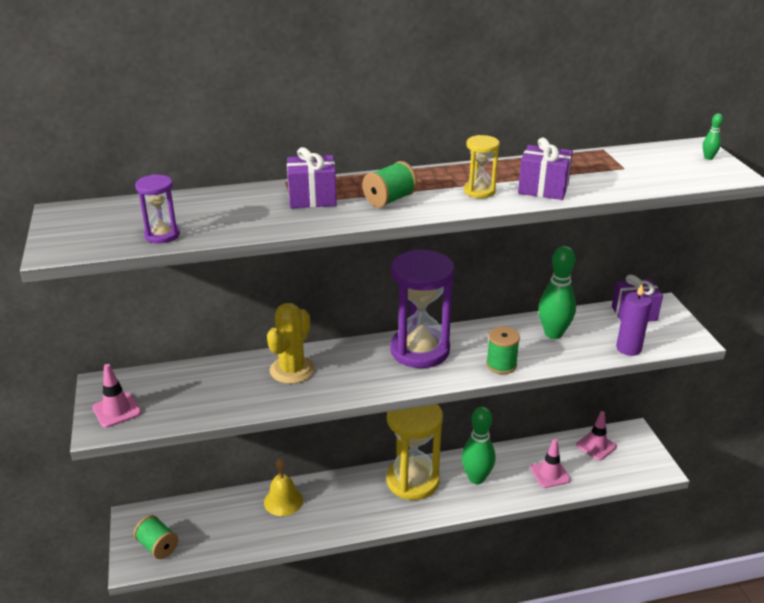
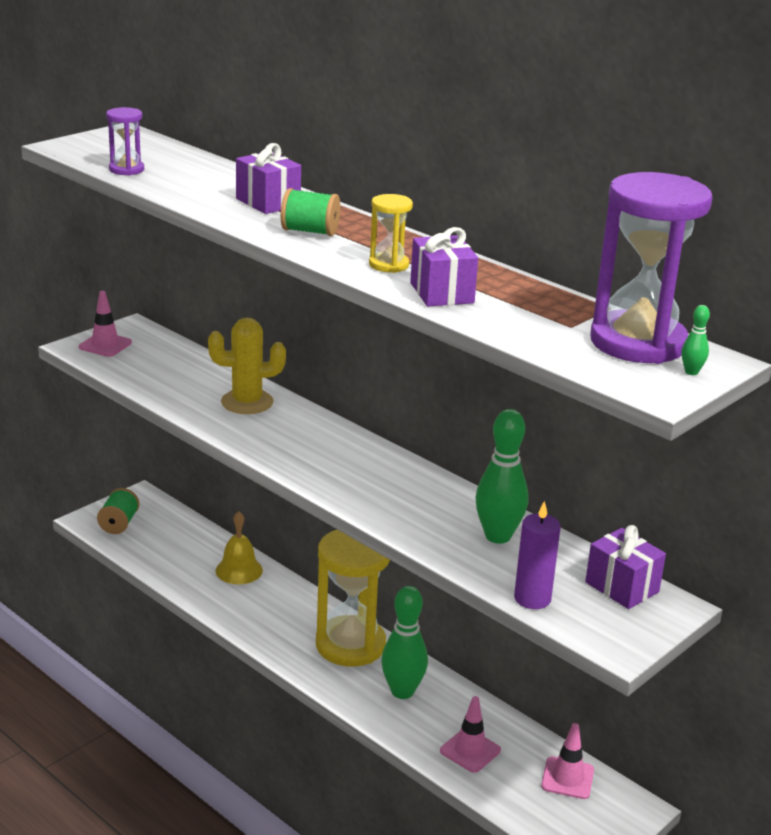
camera: 55 degrees right, 5 degrees down
(420, 350) = (359, 460): purple hourglass -> purple hourglass (638, 343)
(501, 365) = (391, 516): green spool -> none

